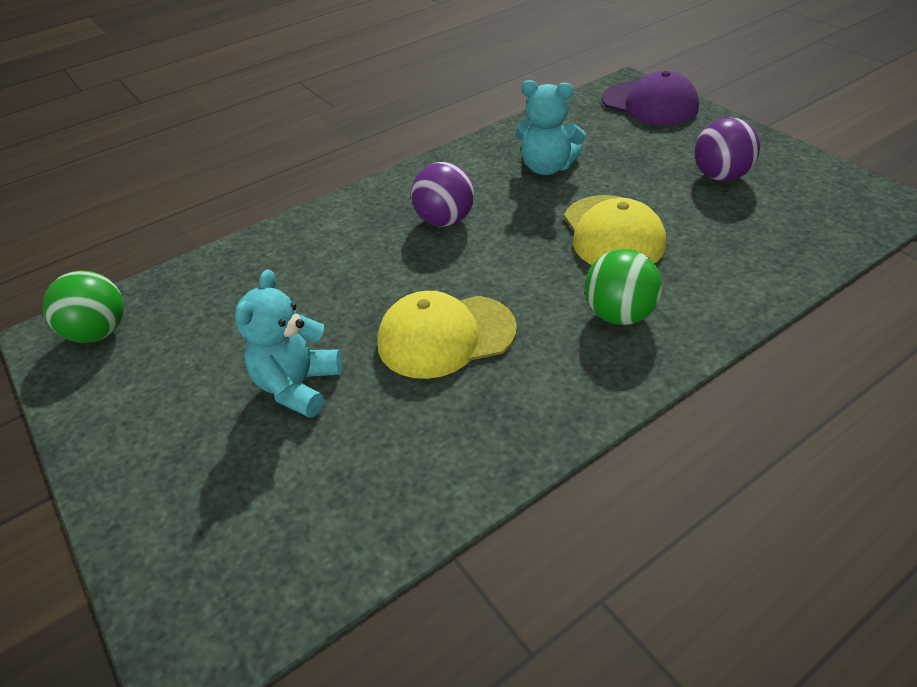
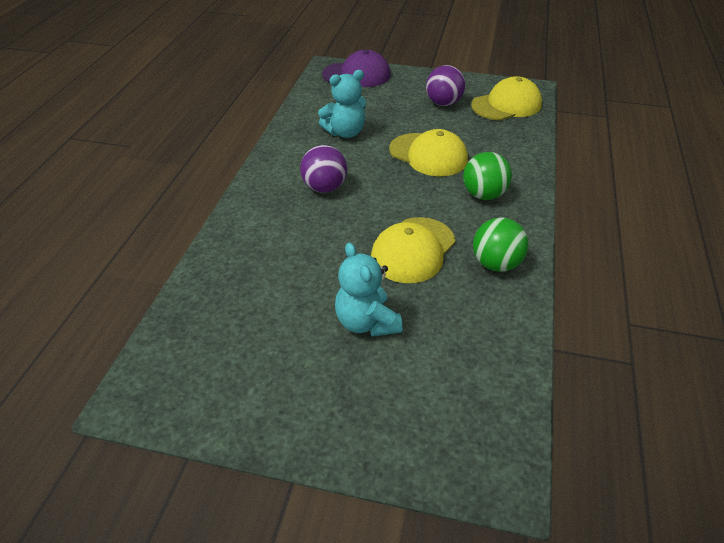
camera: 45 degrees left, 0 degrees up
(99, 332) = (171, 375): green ball -> green ball (496, 264)
(816, 211) = (506, 105): none -> yellow cap

